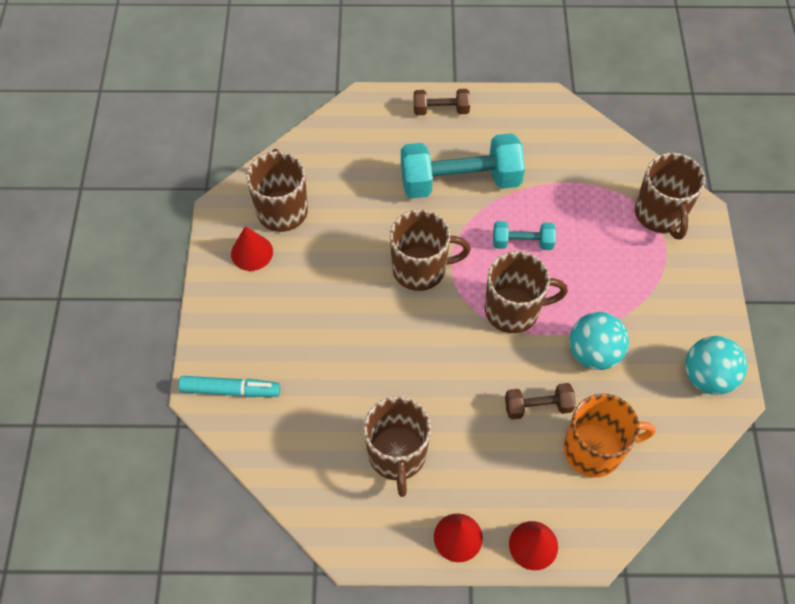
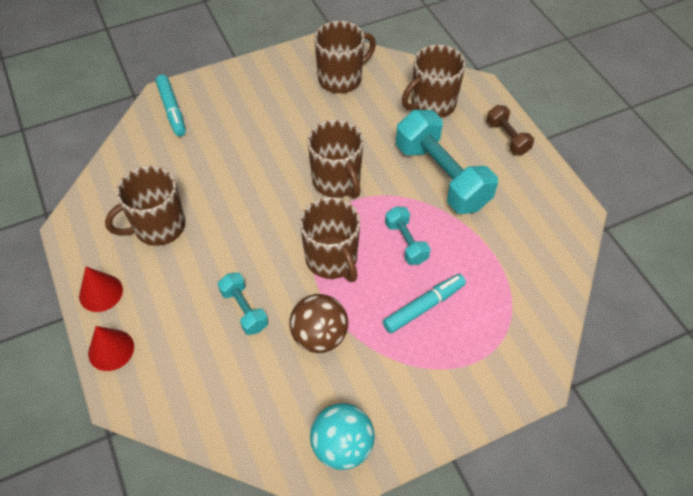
camera: 65 degrees right, 5 degrees down
(252, 252) = (293, 77): red cone -> none
(538, 406) = (244, 310): brown dumbbell -> turquoise dumbbell
(593, 353) = (319, 336): turquoise ball -> brown ball
(594, 450) = (220, 369): orange mug -> none
(596, 259) = (424, 306): none -> turquoise marker
(660, 215) = (509, 345): brown mug -> brown mug (432, 104)

